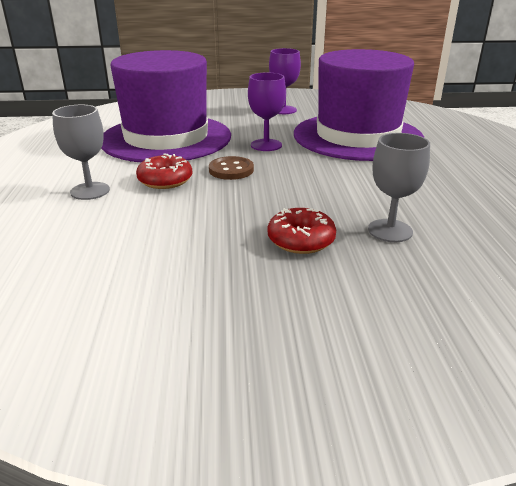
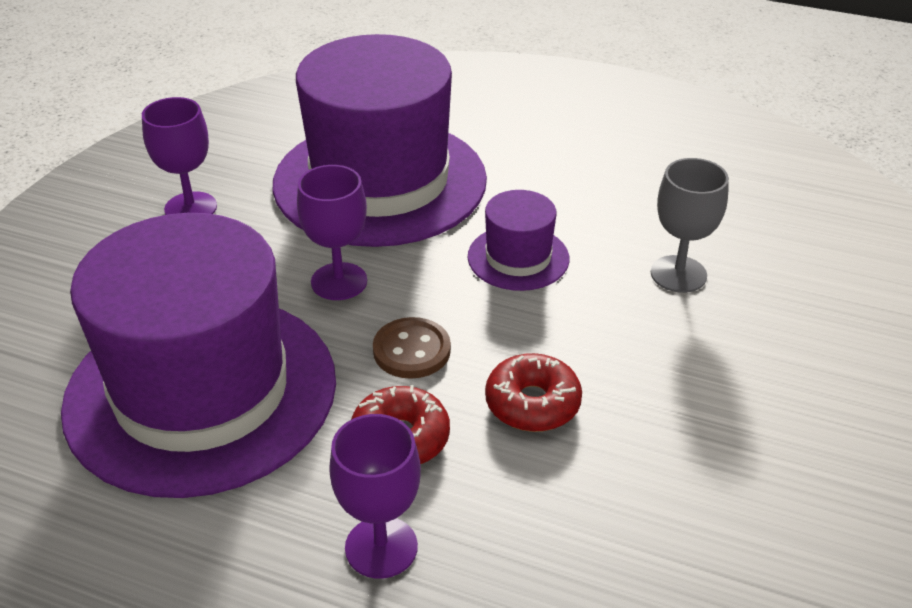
camera: 65 degrees left, 10 degrees up
(90, 191) = (381, 547): grey goblet -> purple goblet
(301, 240) = (668, 354): red donut -> red donut (532, 403)
(339, 180) = (518, 258): none -> purple hat

